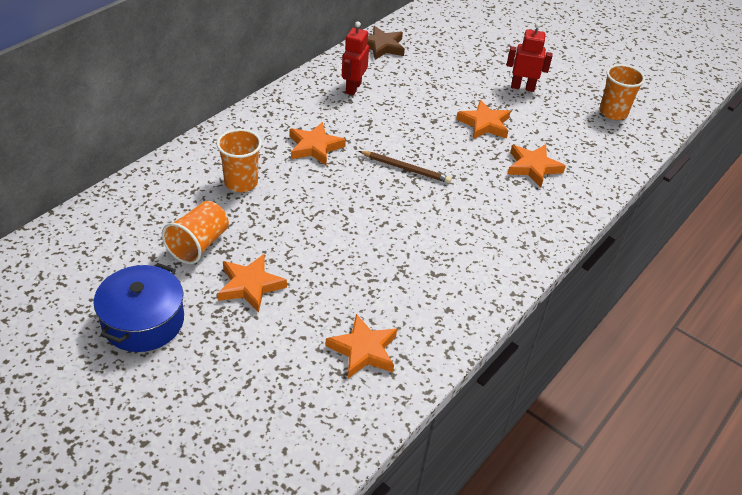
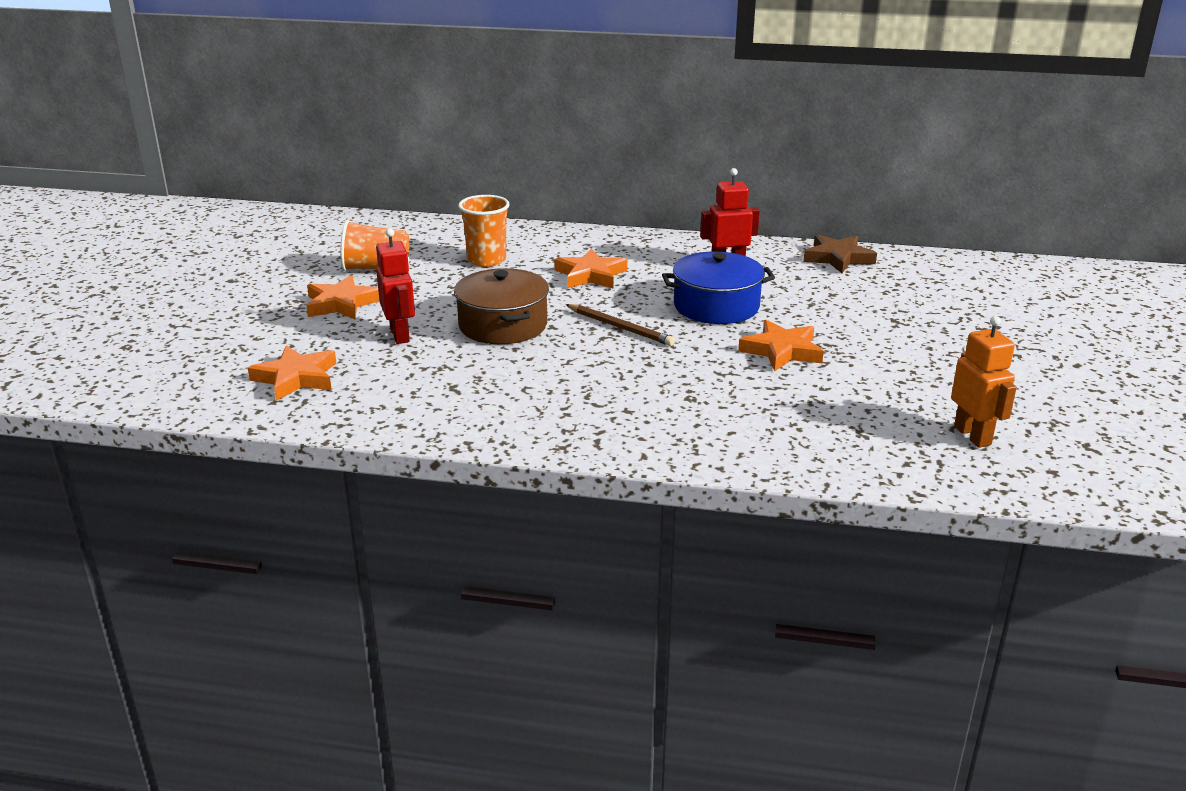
camera: 65 degrees right, 15 degrees down
(143, 321) = (256, 276): blue pot -> blue pot (716, 306)
(360, 217) = (503, 325): none -> brown pot
(406, 168) = (620, 327): brown pencil -> brown pencil turned 45 degrees counterclockwise
(522, 87) = (910, 357): red robot -> red robot (400, 335)
(533, 167) = (738, 402): orange star -> none
(613, 112) = (972, 436): orange cup -> orange robot

